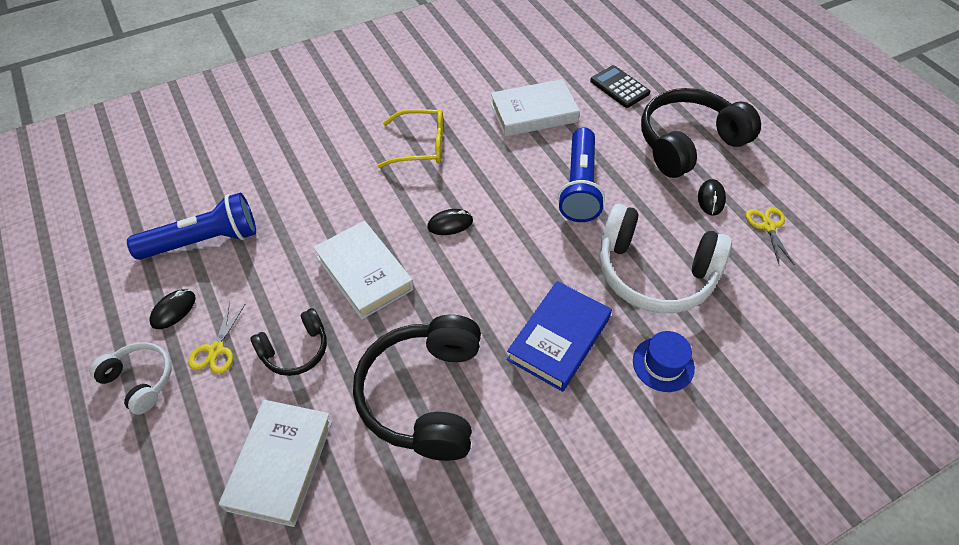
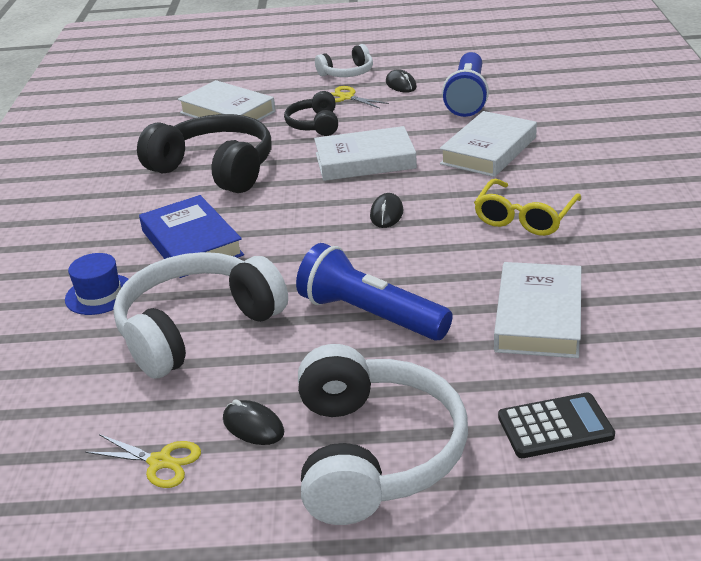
camera: 120 degrees right, 20 degrees down
(318, 194) = (488, 150): none -> white book
(688, 143) = (374, 453): black headphones -> white headphones

